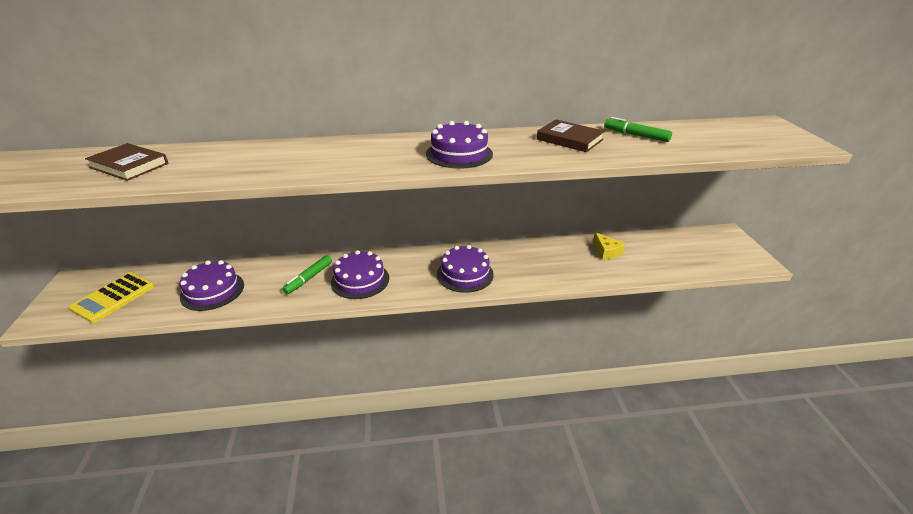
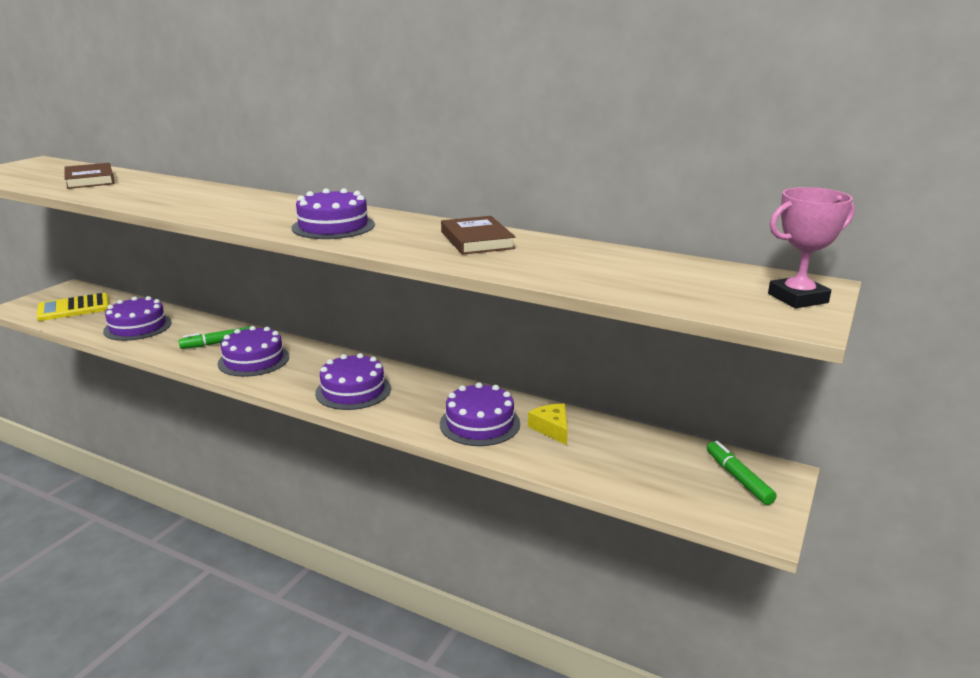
camera: 35 degrees right, 10 degrees down
(568, 264) = (480, 423): none -> purple cake
(606, 251) = (552, 429): yellow cheese -> yellow cheese turned 150 degrees clockwise
(636, 135) = (568, 254): green marker -> green marker (738, 478)
(781, 132) = (797, 298): none -> pink trophy

